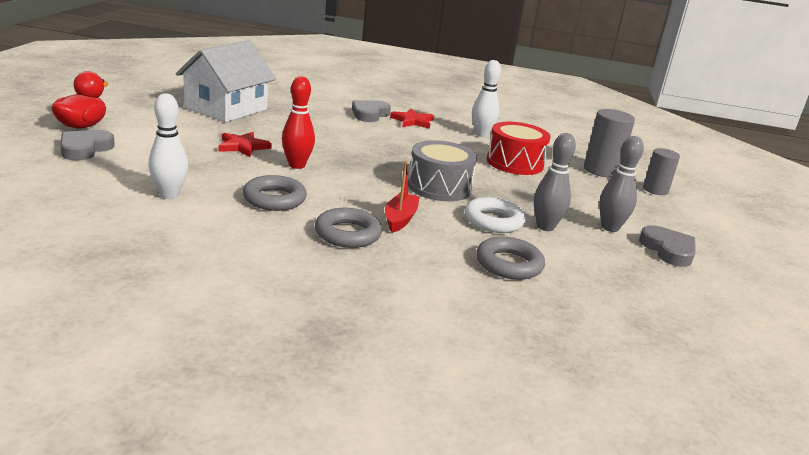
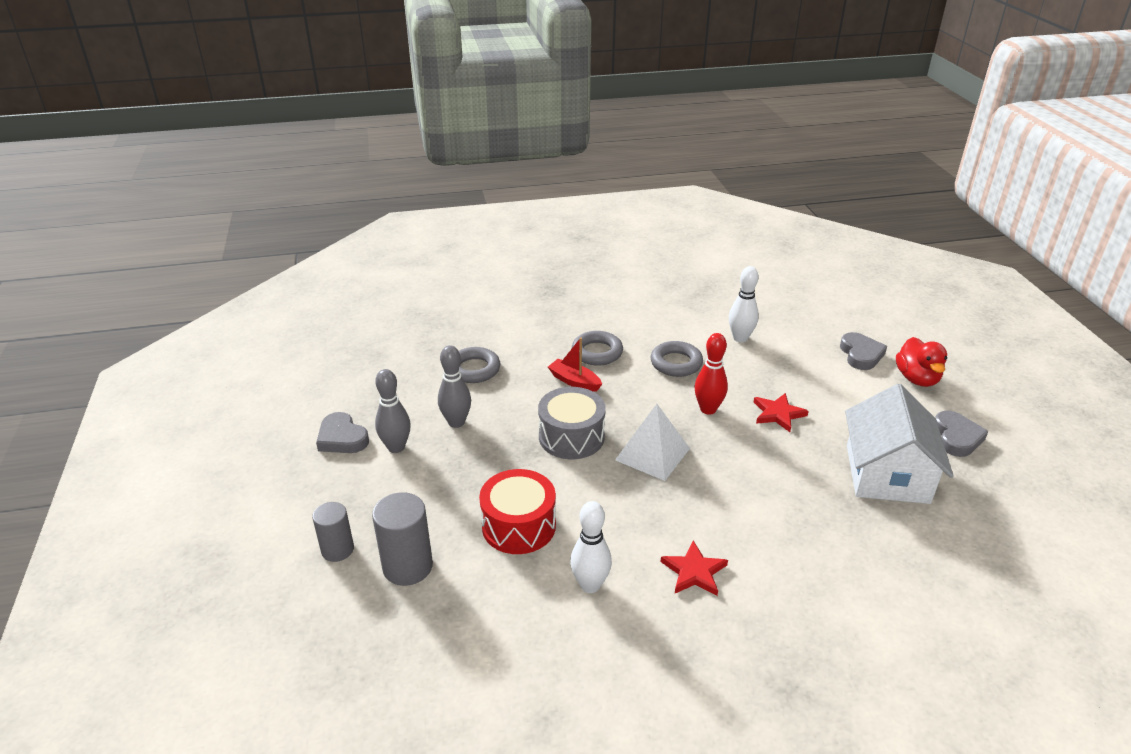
camera: 160 degrees right, 10 degrees up
(369, 114) = (755, 558): grey heart -> grey heart (956, 437)
(380, 160) = (652, 454): none -> white pyramid
(400, 219) = (574, 381): red boat -> red boat turned 135 degrees clockwise
(493, 221) = (503, 411): white ring -> none

